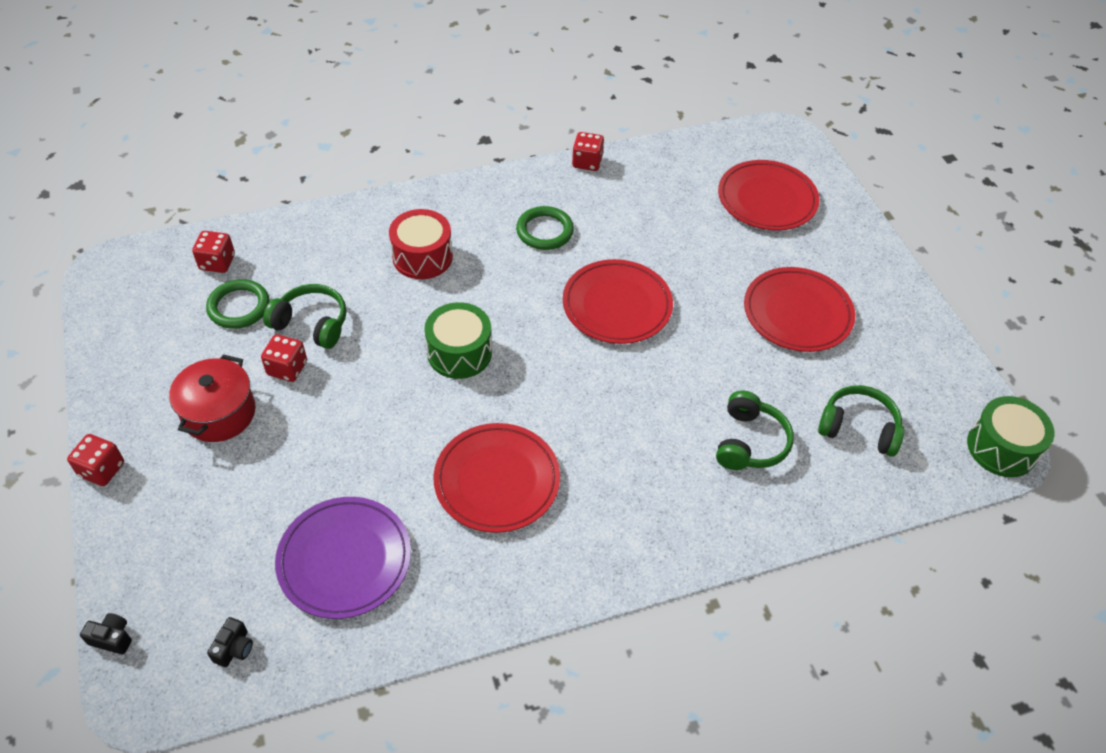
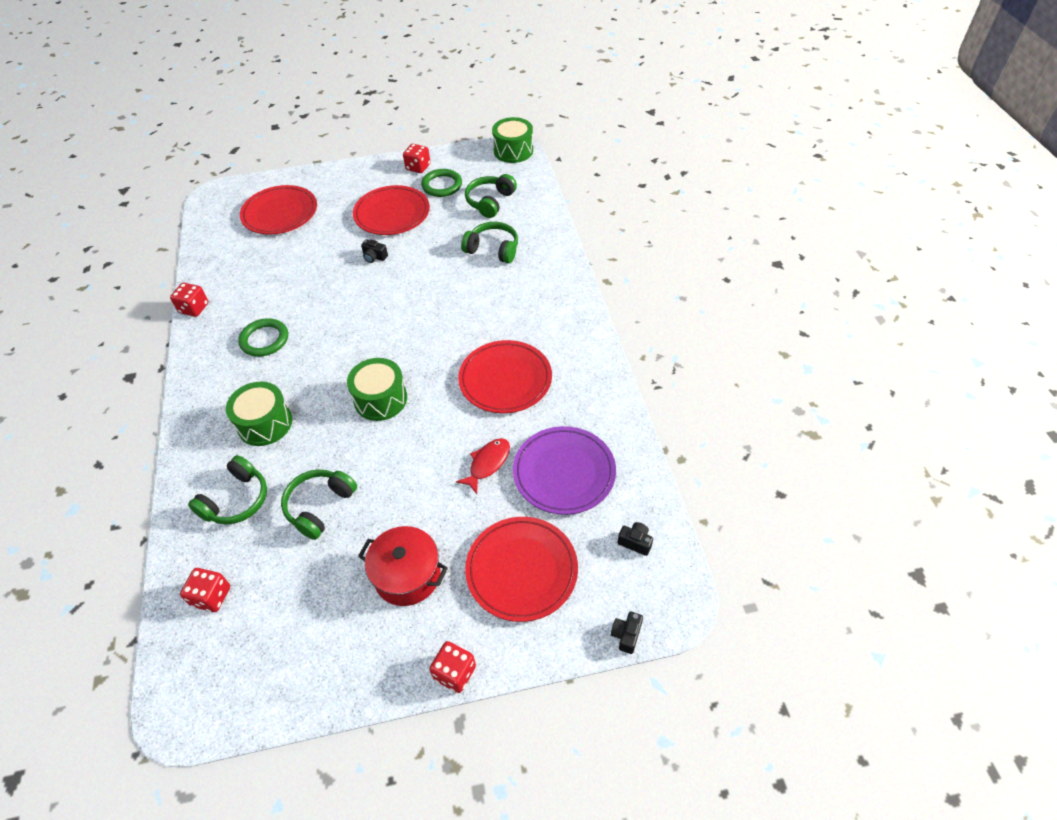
camera: 80 degrees left, 0 degrees up
(239, 307) = (280, 570): green ring -> green ring (442, 185)
(287, 368) = (367, 523): red dice -> red dice (418, 167)
(324, 256) = (236, 500): none -> green headphones
(361, 473) = (487, 463): none -> red fish
(422, 257) = (265, 423): red drum -> green drum
(617, 305) = (358, 303): red plate -> red plate (521, 570)
(704, 308) = (374, 257): none -> black camera

